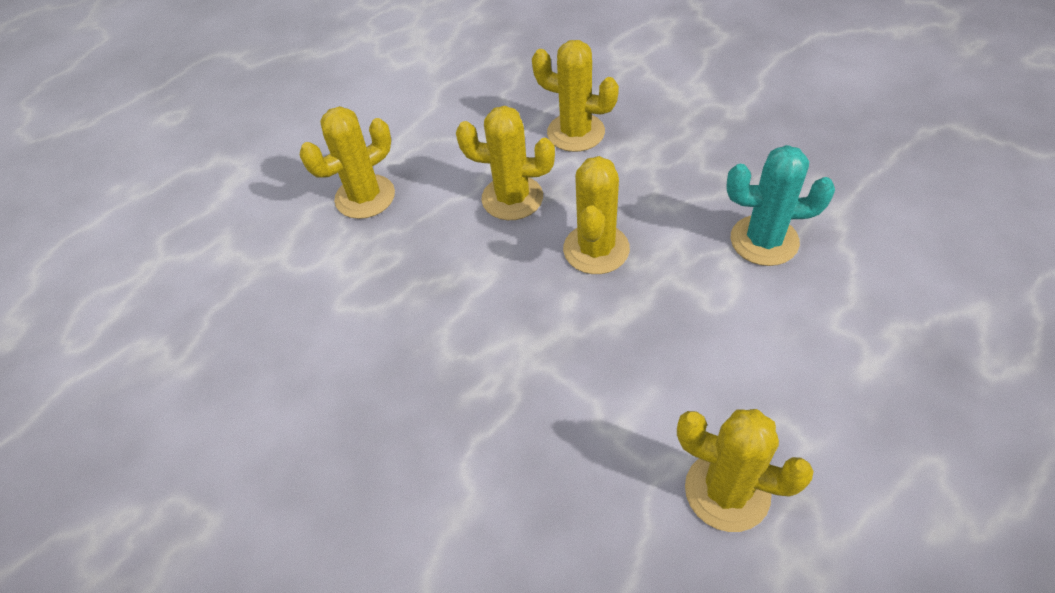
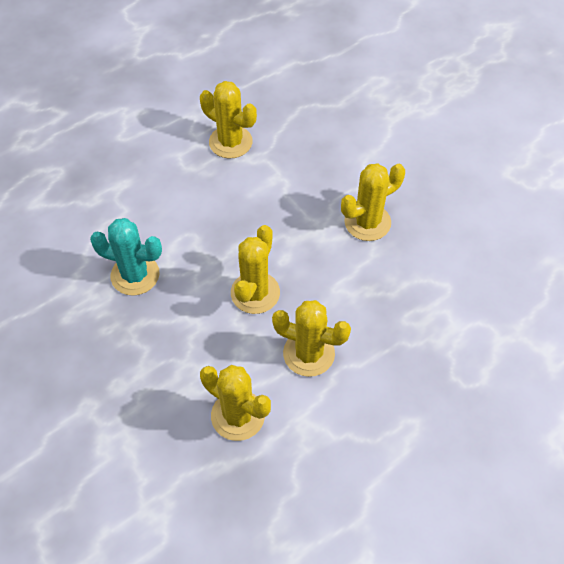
camera: 175 degrees left, 5 degrees up
(365, 197) = (434, 383): yellow cactus -> yellow cactus (367, 222)

